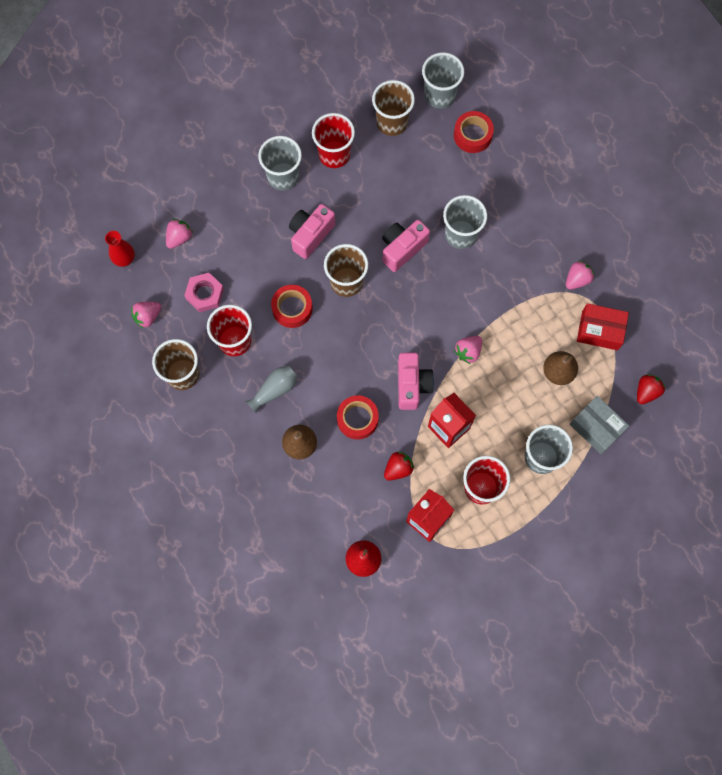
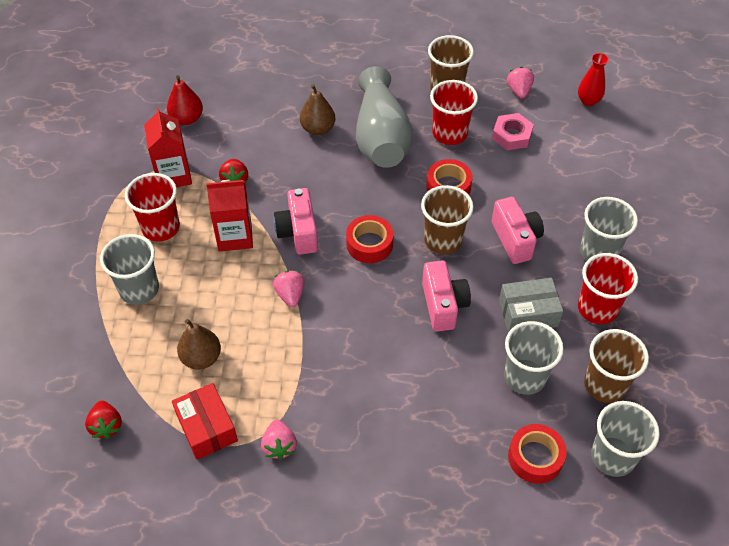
camera: 125 degrees right, 20 degrees down
(179, 238) = (583, 144): pink strawberry -> none
(274, 390) = (381, 137): grey vase -> grey vase, size x2.05
(357, 419) = (304, 177): red tape -> red tape (369, 244)
(412, 385) = (298, 232): pink camera -> pink camera turned 45 degrees clockwise
(461, 234) = (419, 367): grey cup -> grey cup (525, 377)
(596, 427) = (119, 354): grey box -> grey box (528, 313)
(600, 330) = (207, 428): red box -> red box turned 75 degrees counterclockwise

